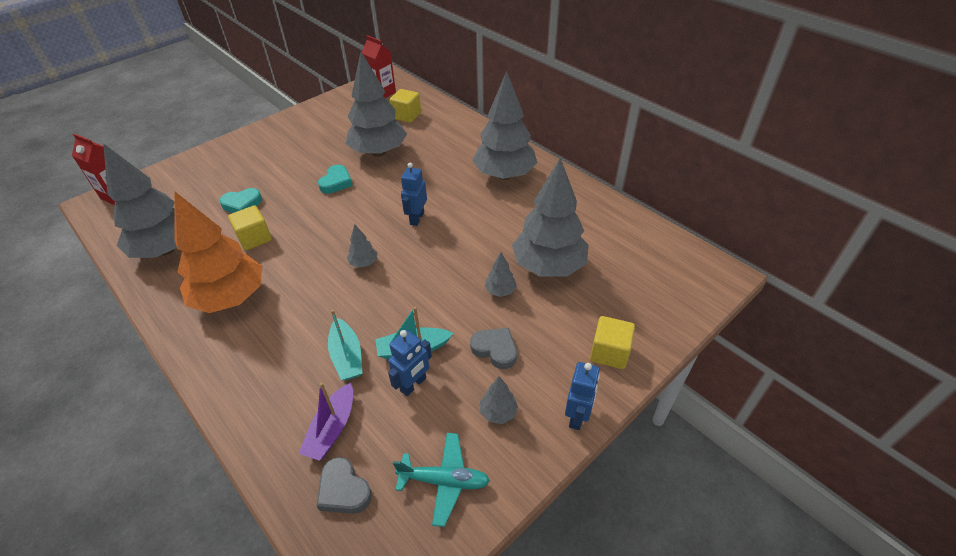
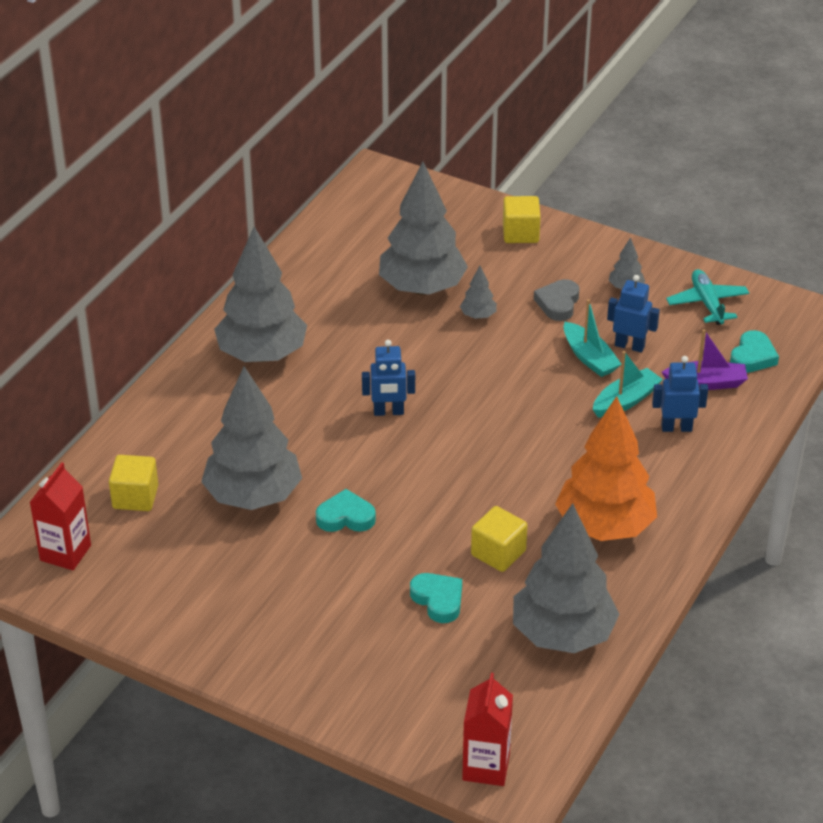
camera: 110 degrees left, 5 degrees down
(343, 490) = (752, 357): grey heart -> turquoise heart
(364, 263) = (490, 433): grey tree -> none
(577, 416) = (601, 243): blue robot -> blue robot (676, 427)

